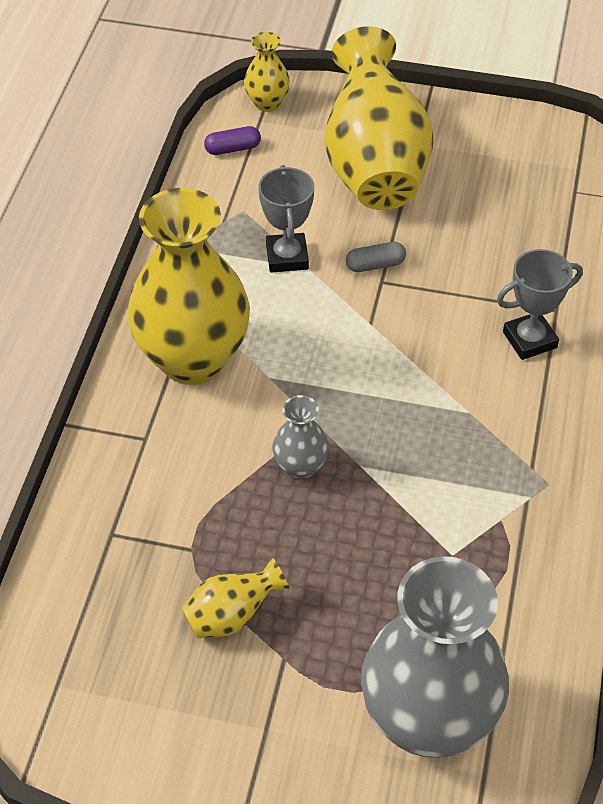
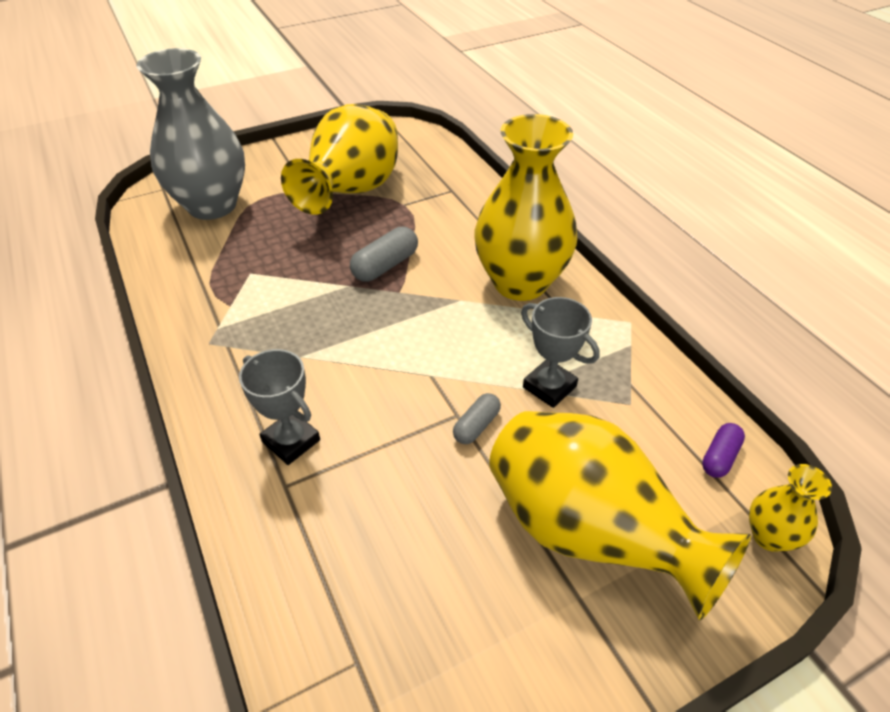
camera: 140 degrees right, 5 degrees down
(232, 616) = (352, 193): yellow vase -> yellow vase, size x2.24
(300, 467) = (385, 266): grey vase -> grey capsule
(529, 340) = (291, 441): grey trophy -> grey trophy turned 75 degrees counterclockwise

